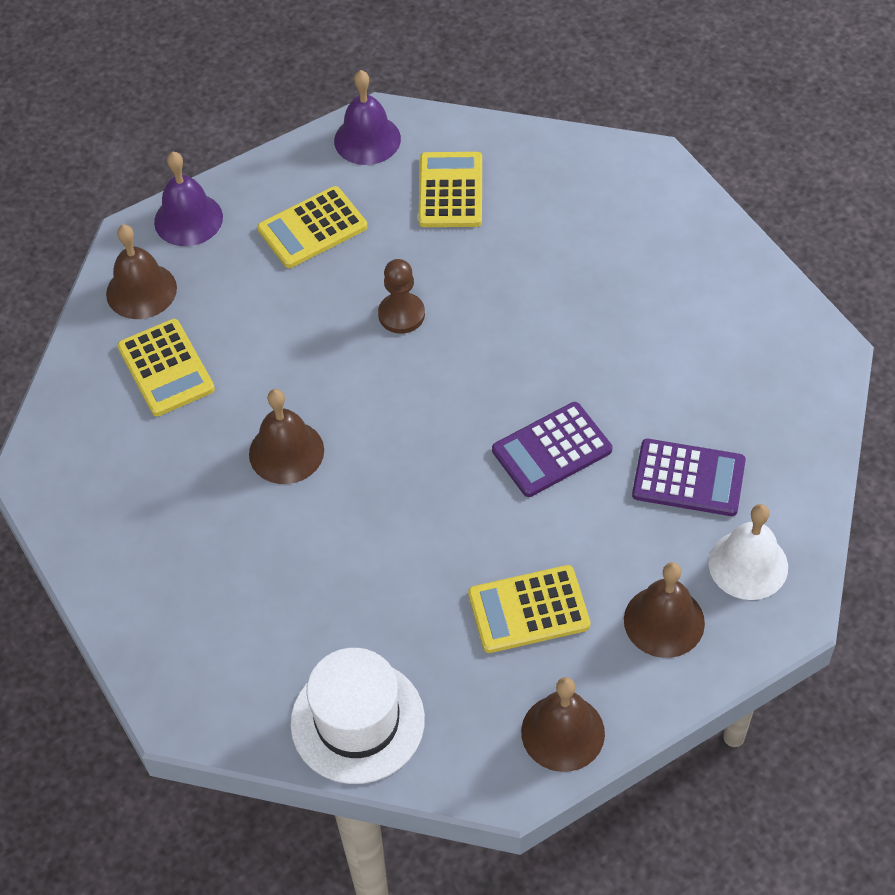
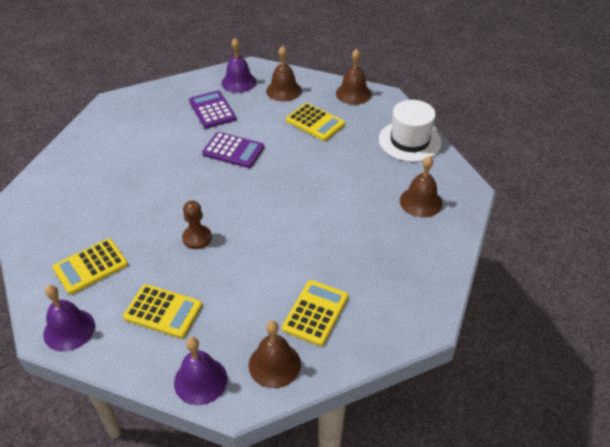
camera: 130 degrees left, 10 degrees down
(286, 452) = (317, 232): brown bell -> brown bell (420, 202)
(748, 564) = (238, 82): white bell -> purple bell

